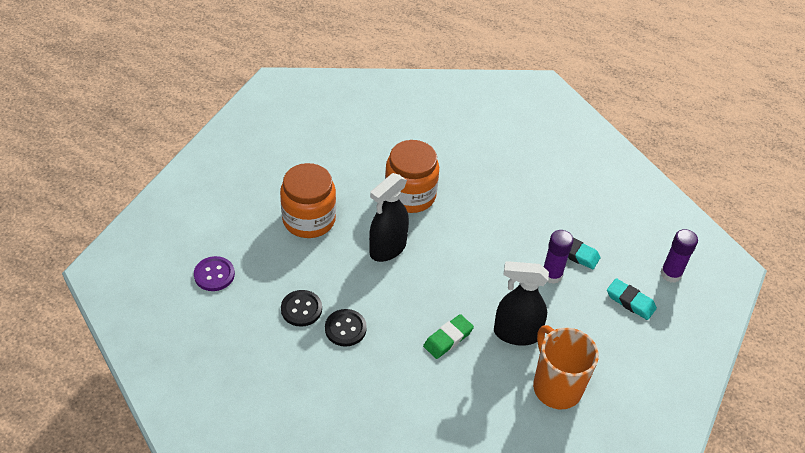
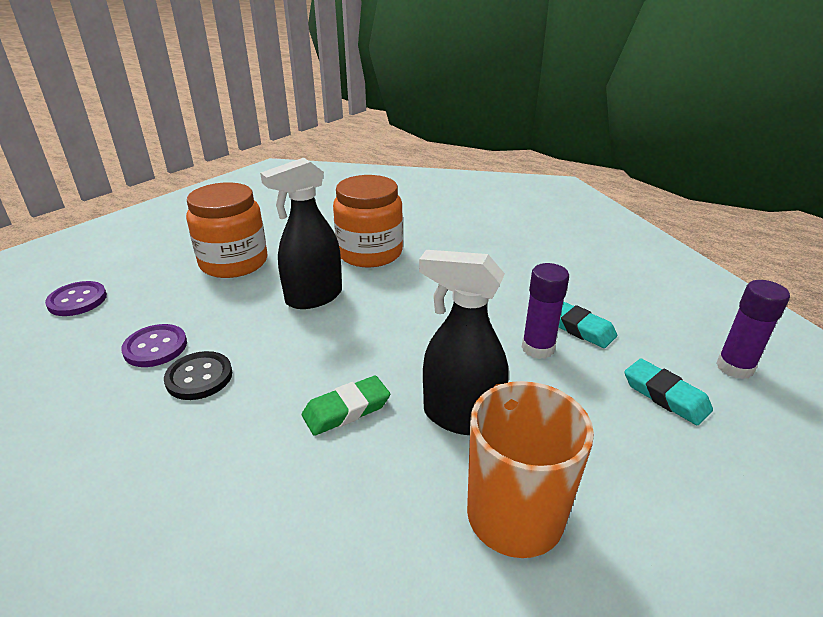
camera: 15 degrees right, 15 degrees down
(301, 309) = (155, 347): black button -> purple button

